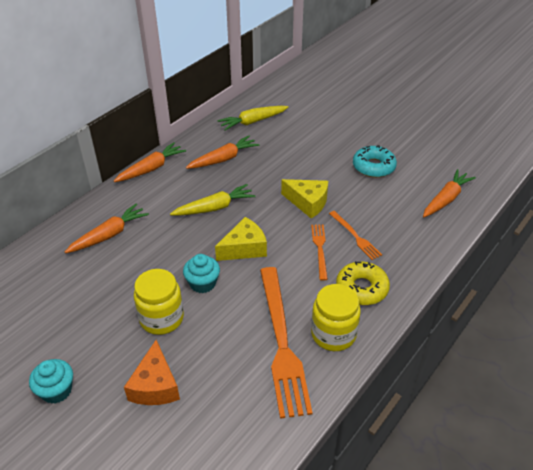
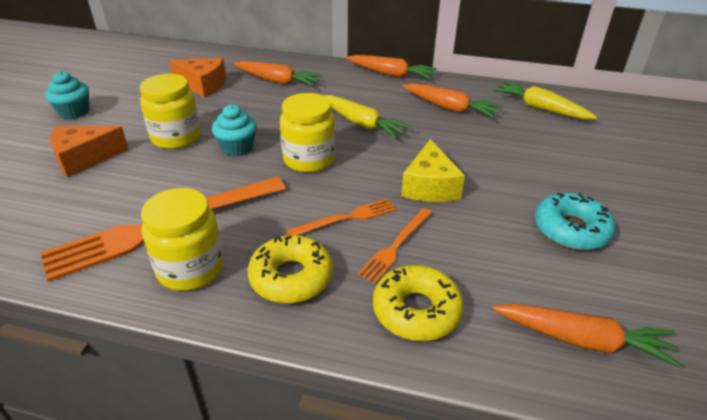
camera: 65 degrees right, 5 degrees down
(76, 285) = (203, 85): none -> orange cheese
(244, 248) = (309, 160): yellow cheese -> yellow jar
(407, 246) = (416, 310): none -> yellow donut

